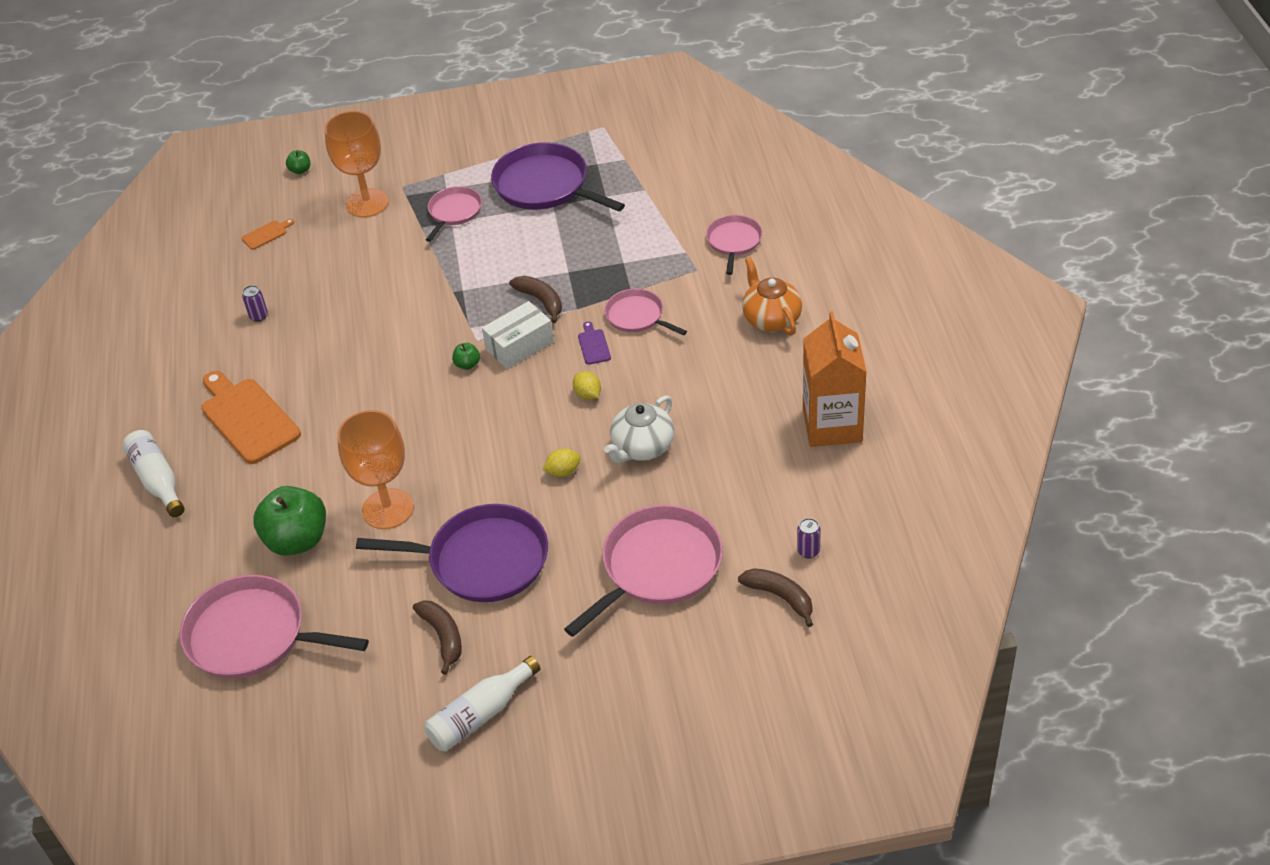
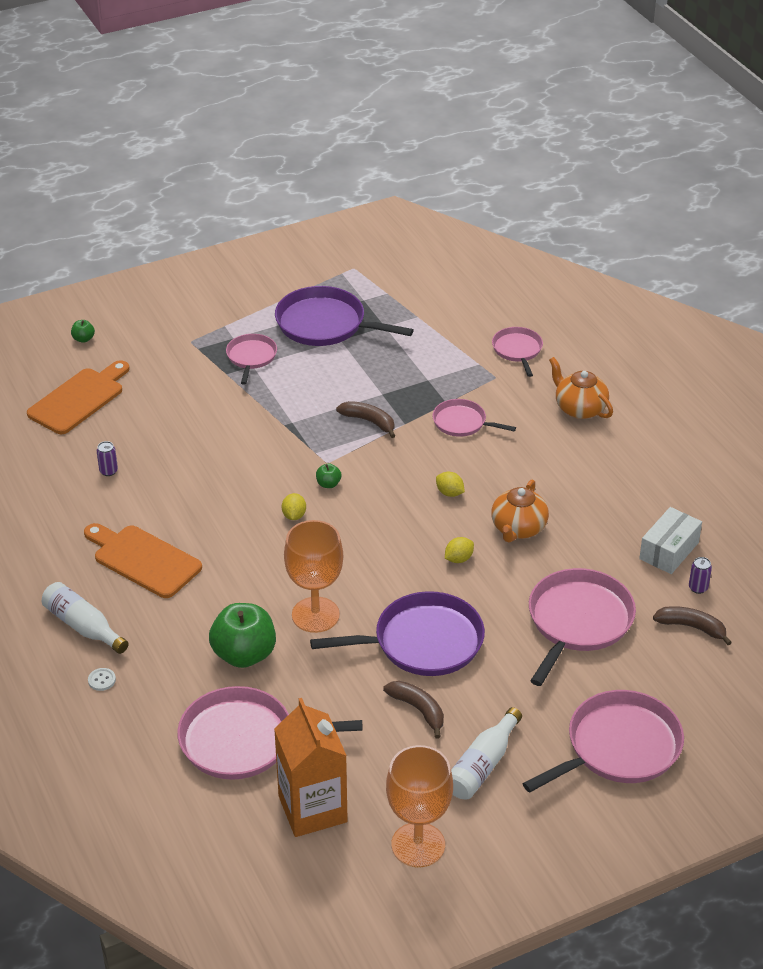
camera: 20 degrees left, 5 degrees down
(148, 542) = (102, 680): none -> white button
(266, 234) = (79, 399): orange cutting board -> orange cutting board, size x2.31
(367, 203) = (164, 360): orange goblet -> orange goblet (418, 845)
(417, 394) = (294, 515): none -> yellow lemon
(519, 346) = (368, 461): white box -> white box (669, 551)
(593, 345) = (435, 452): purple cutting board -> none
(635, 724) = (618, 747): none -> pink pan
(642, 447) = (518, 528): white teapot -> orange teapot
(832, 425) = (671, 486): orange carton -> orange carton (312, 809)

